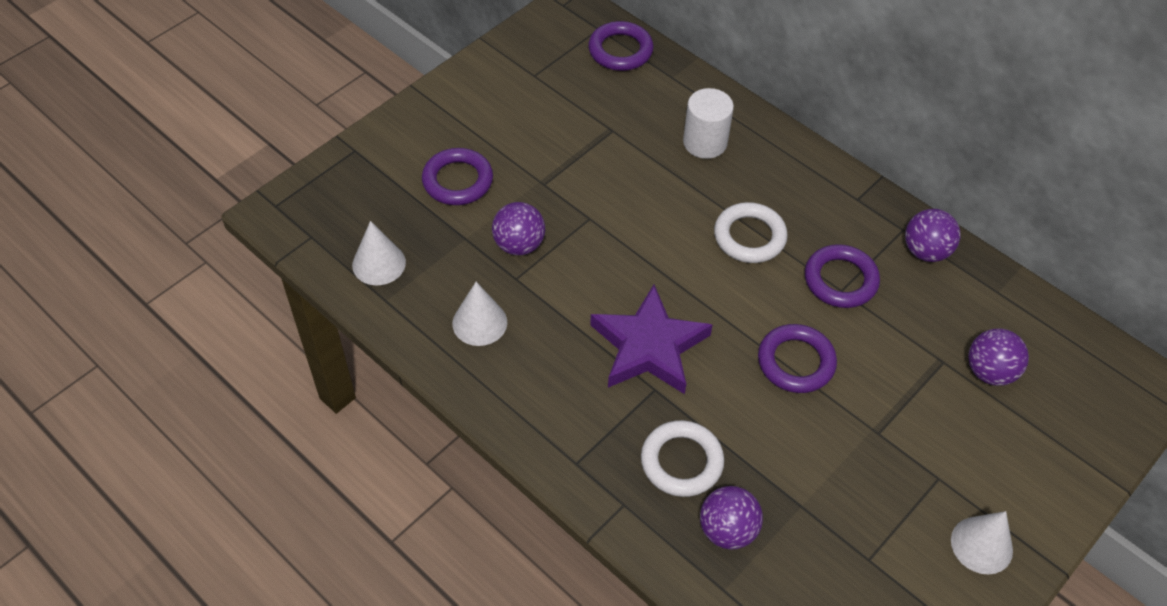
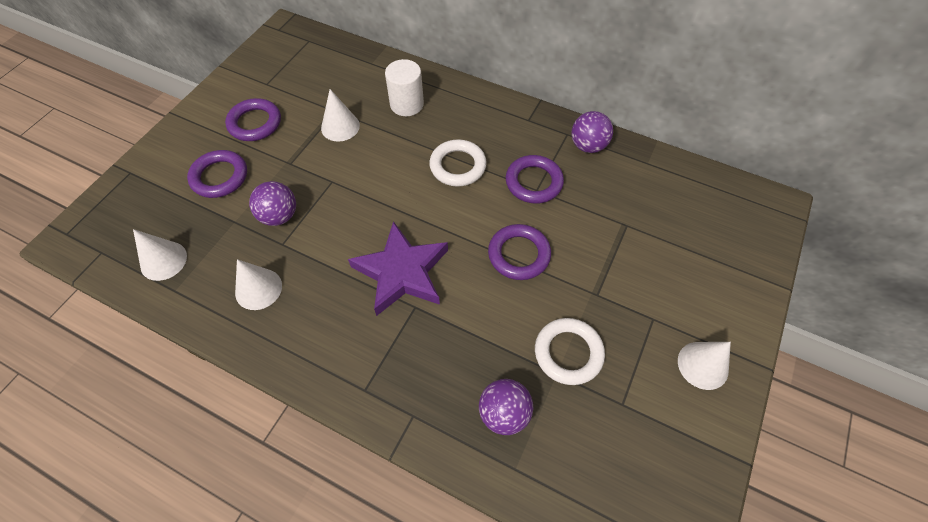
camera: 15 degrees left, 5 degrees up
(614, 152) = (340, 126): none -> white cone
(620, 50) = (328, 52): purple ring -> purple ring (255, 123)
(681, 462) = (451, 363): white ring -> white ring (568, 353)
(989, 372) = (662, 224): purple ball -> none

